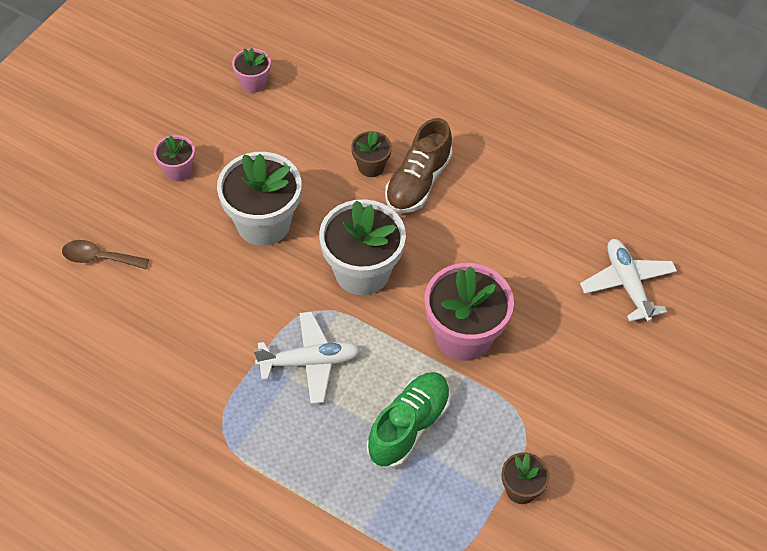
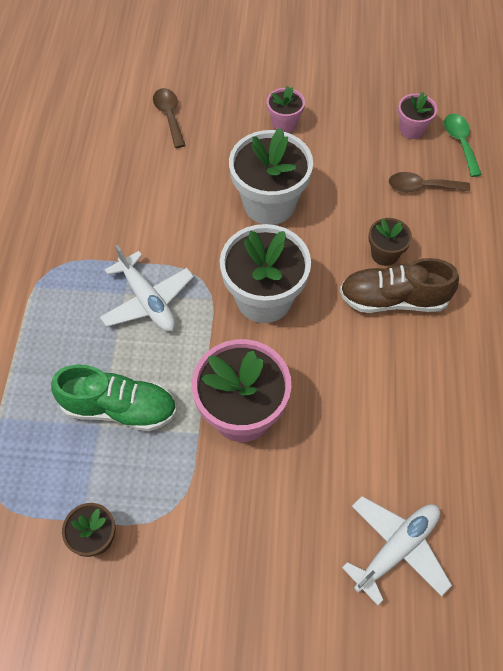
camera: 65 degrees right, 5 degrees up
(291, 58) = (460, 142): none -> green spoon
(319, 108) = (421, 187): none -> brown spoon

